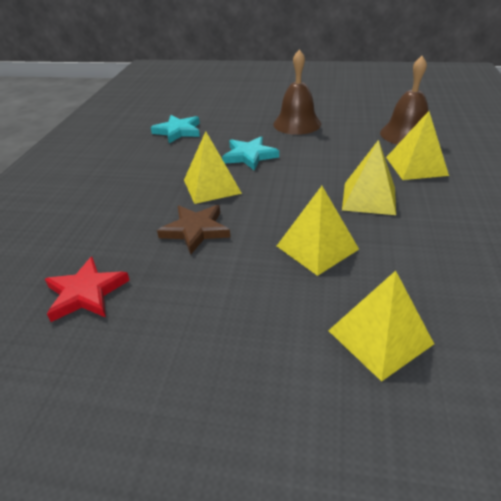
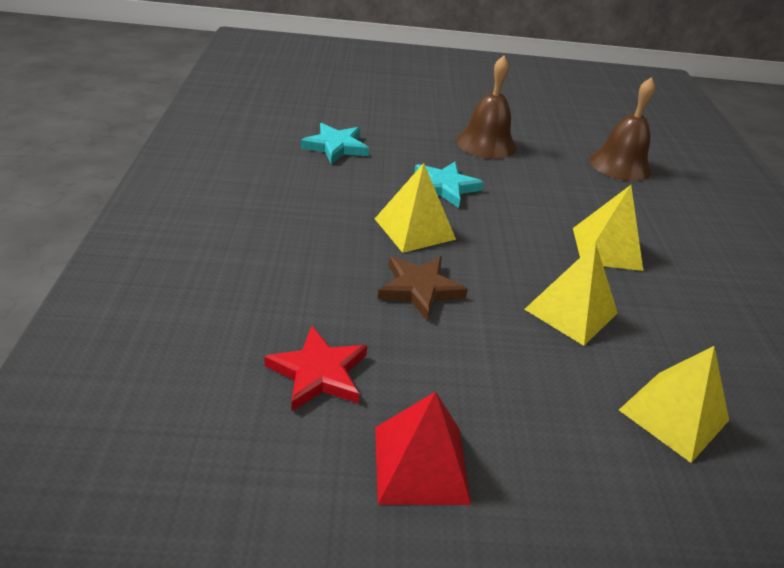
camera: 15 degrees left, 0 degrees up
(133, 369) = (421, 464): none -> red pyramid
(416, 166) = (644, 208): yellow pyramid -> none

